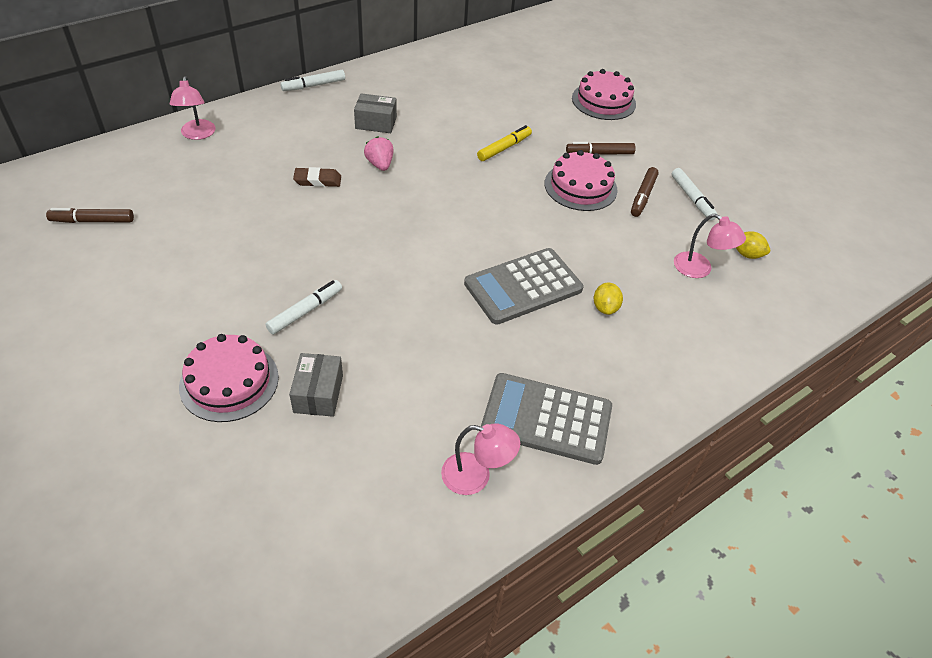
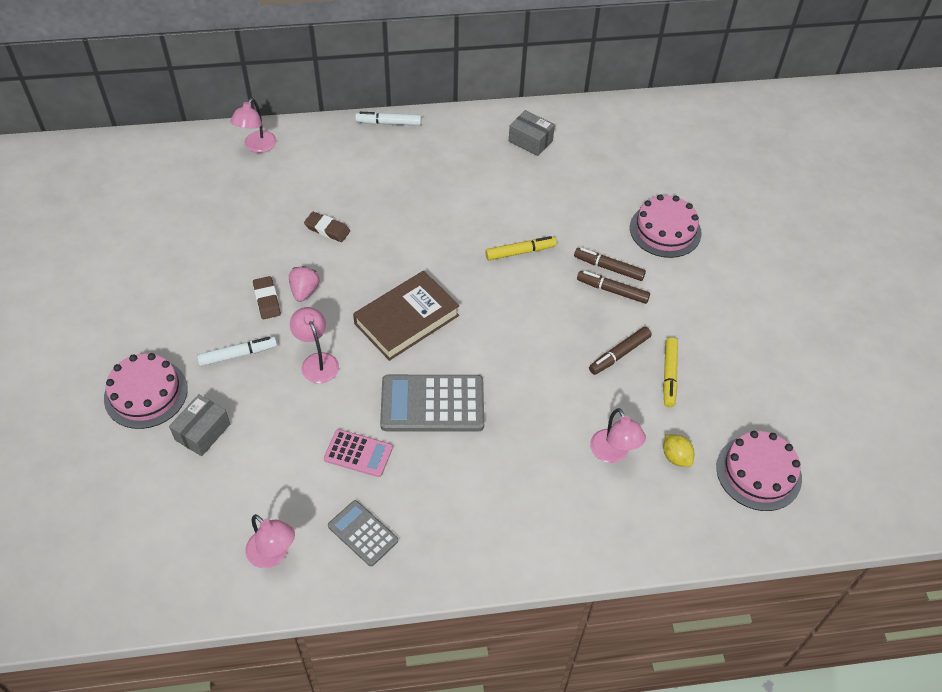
camera: 30 degrees right, 5 degrees up
(92, 221) = (130, 207): brown marker -> brown marker (608, 268)
(301, 255) = (267, 300): none -> brown eraser
(376, 123) = (418, 183): grey box -> grey box (530, 141)
(380, 164) = (392, 231): pink strawberry -> pink strawberry (304, 291)
(390, 290) = (317, 361): none -> pink lamp
(447, 228) = (406, 319): none -> brown book
(488, 352) = (358, 453): none -> pink calculator
(546, 419) = (363, 533): grey calculator -> grey calculator, size x0.58
(580, 186) = (564, 321): pink cake -> pink cake (758, 472)
(605, 308) = (491, 454): yellow lemon -> none
(692, 198) = (669, 375): white marker -> yellow marker

